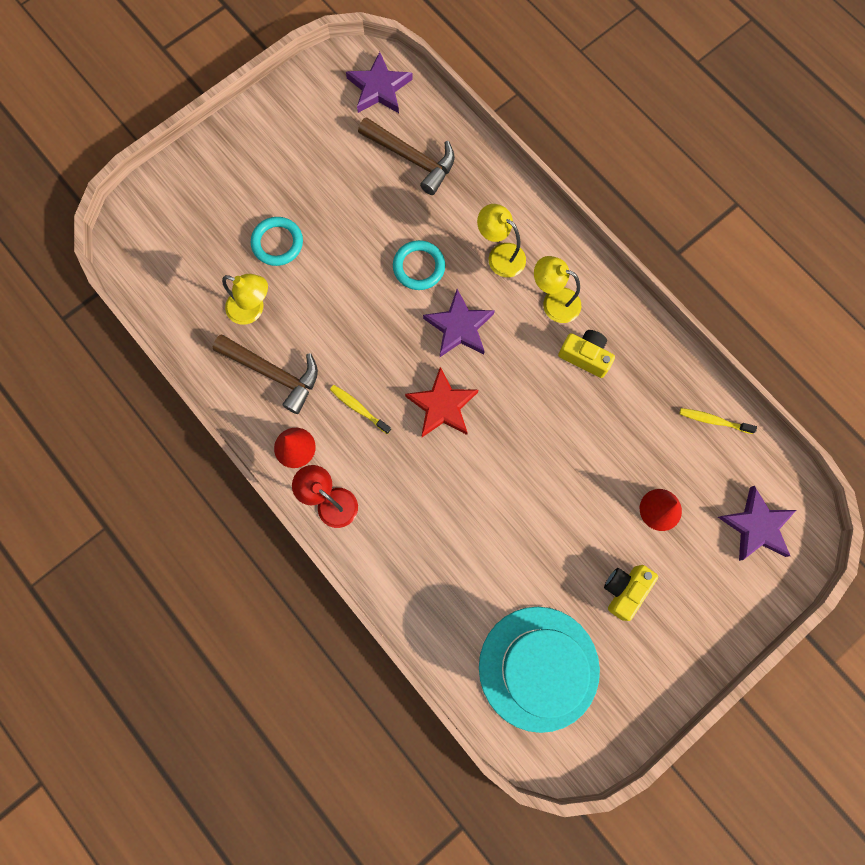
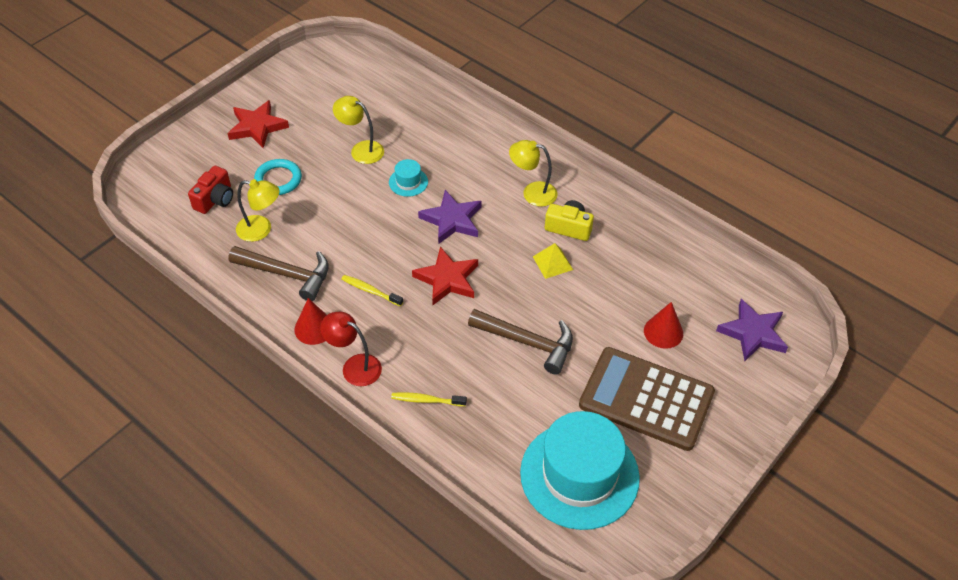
camera: 10 degrees left, 25 degrees down
(207, 261) = (215, 199): none -> red camera
(262, 164) = (257, 127): none -> red star
(379, 88) = (353, 66): purple star -> none
(412, 159) = (390, 109): brown hammer -> brown hammer (528, 342)
(419, 267) = (408, 182): turquoise ring -> turquoise hat
(500, 255) = (478, 166): yellow lamp -> yellow lamp (361, 150)
(559, 401) = (552, 263): none -> yellow pyramid
(624, 590) = (646, 399): yellow camera -> brown calculator
(713, 420) = (693, 260): yellow toothbrush -> yellow toothbrush (426, 400)

